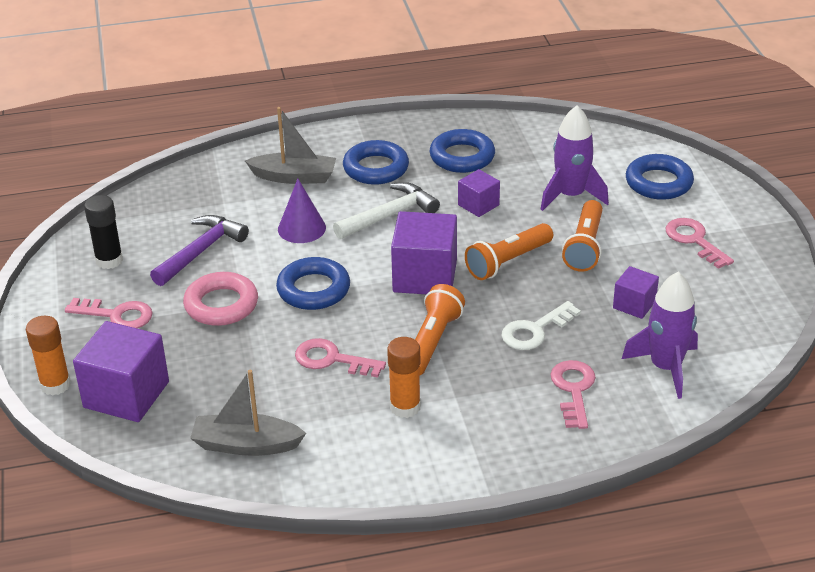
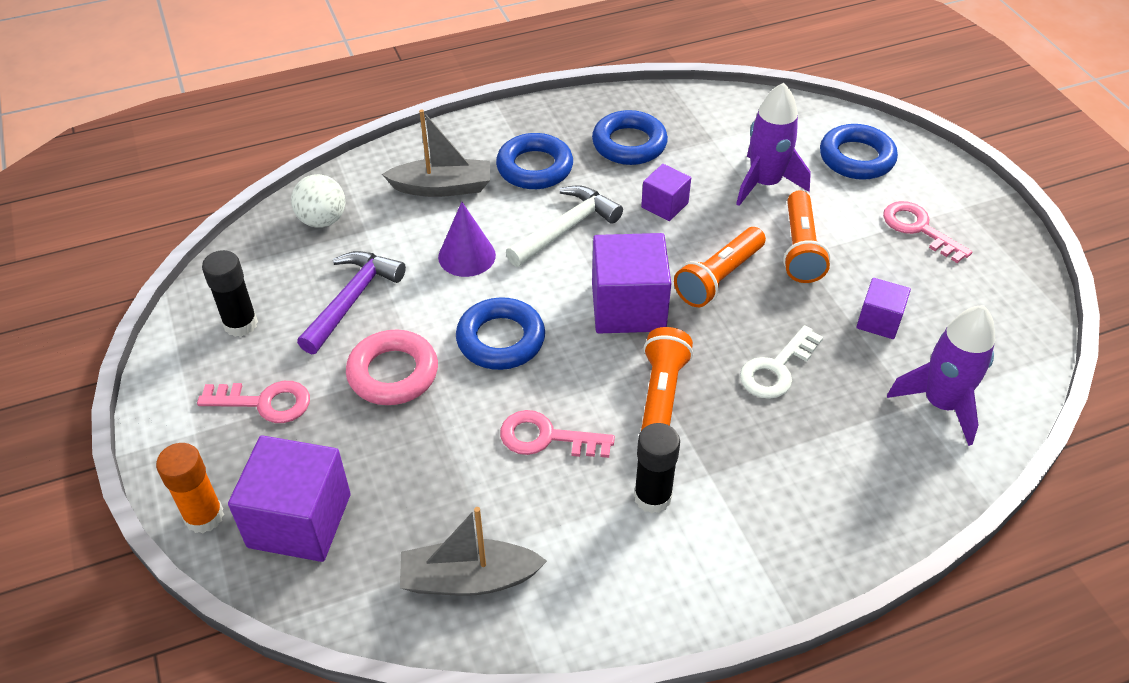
camera: 10 degrees left, 10 degrees up
(190, 193) = (322, 220): none -> white ball
(405, 407) = (652, 497): orange glue stick -> black glue stick
(573, 390) = (845, 448): pink key -> none

